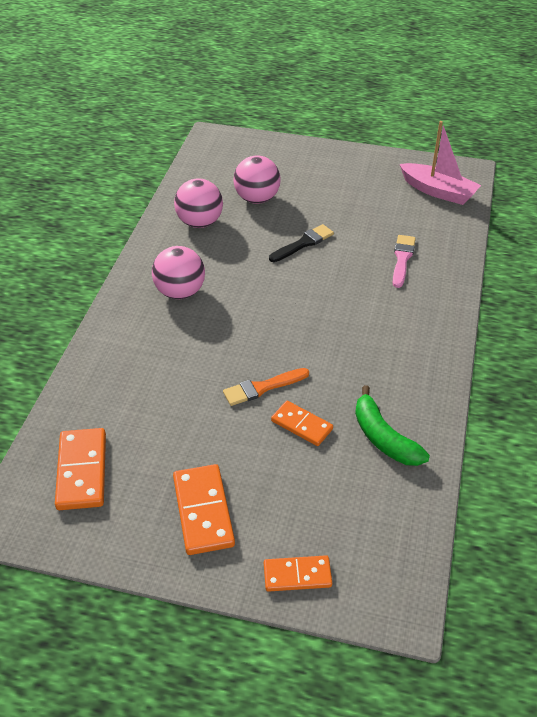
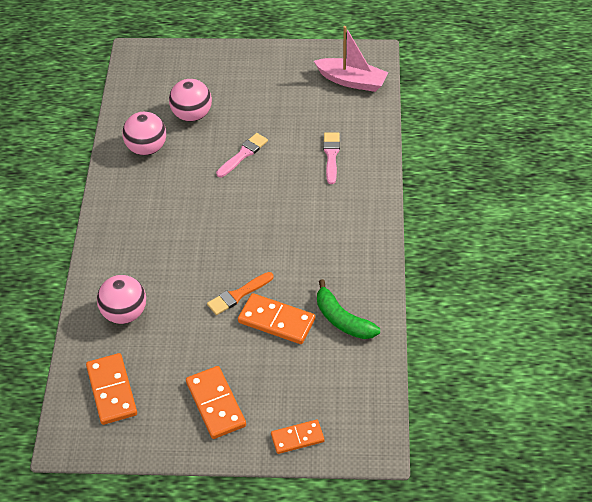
camera: 10 degrees left, 5 degrees up
(180, 292) = (147, 220): pink ball -> pink ball (124, 313)
(301, 425) = (276, 321): orange domino -> orange domino, size x1.54
(303, 243) = (243, 154): black brush -> pink brush

